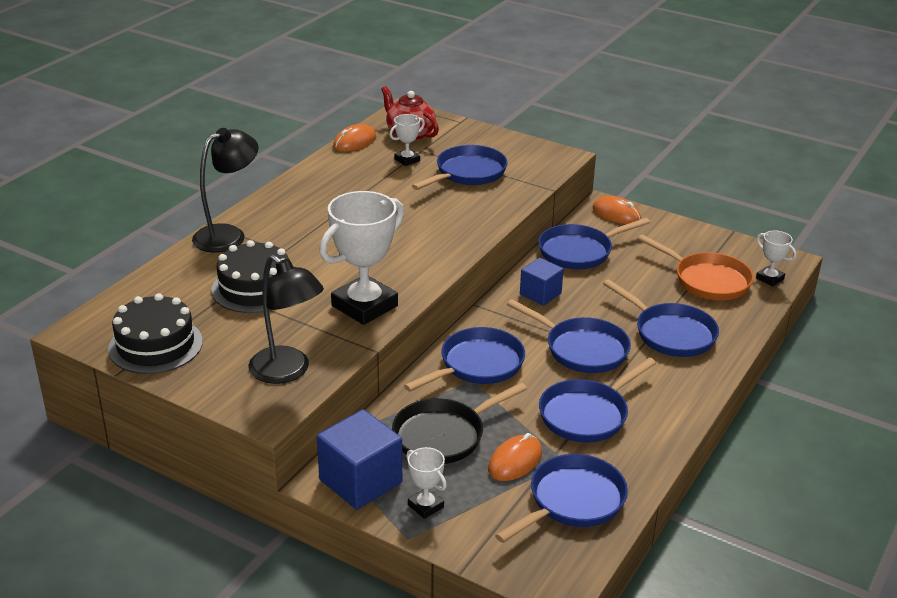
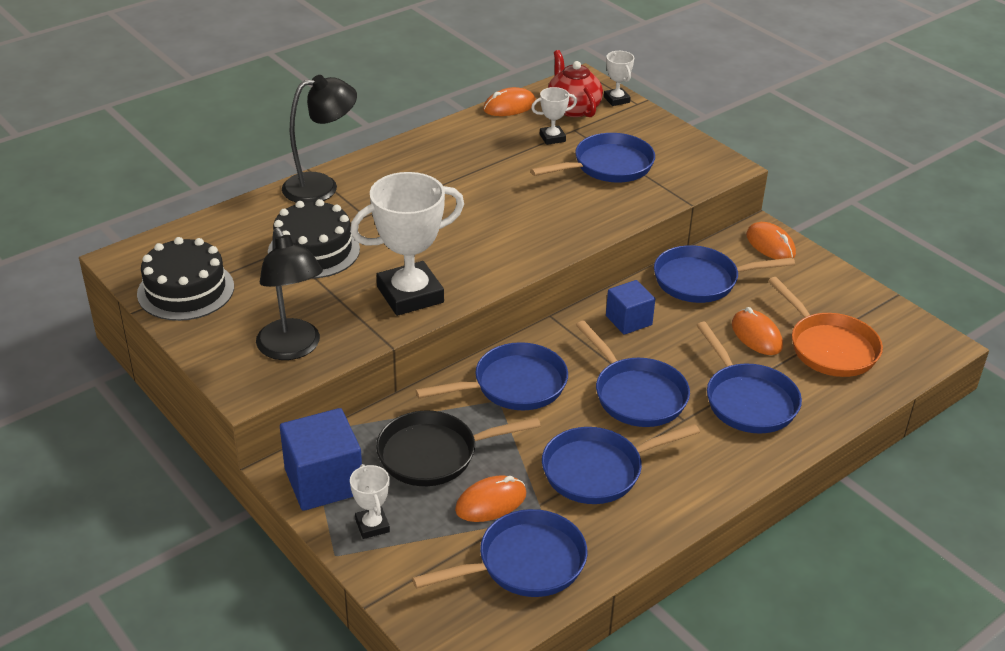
camera: 20 degrees right, 5 degrees up
(647, 283) = (756, 335): none -> orange mouse
(769, 279) = (906, 362): white trophy -> white trophy (616, 100)

